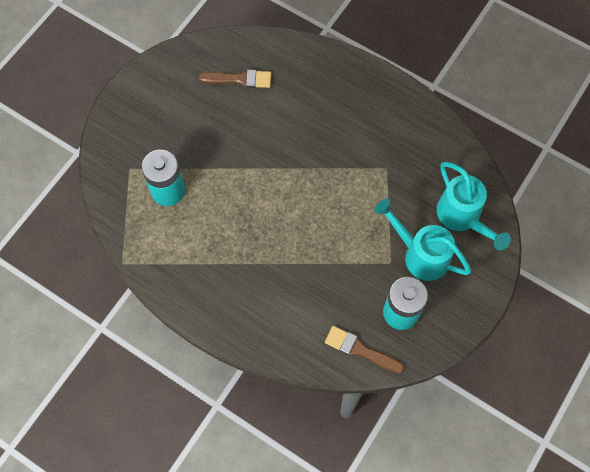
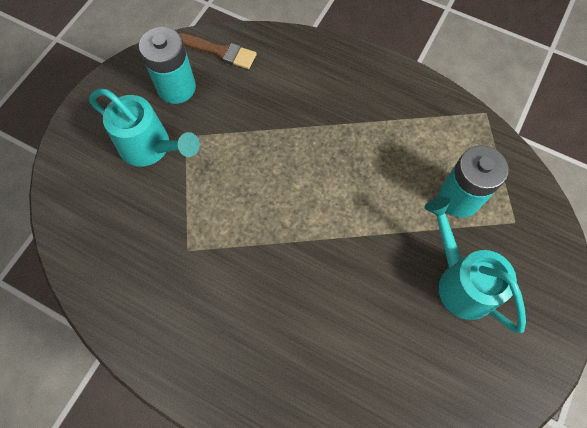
camera: 175 degrees right, 0 degrees up
(239, 79) = (401, 371): brown brush -> none
(462, 217) = (96, 194): turquoise watering can -> turquoise watering can (460, 282)

